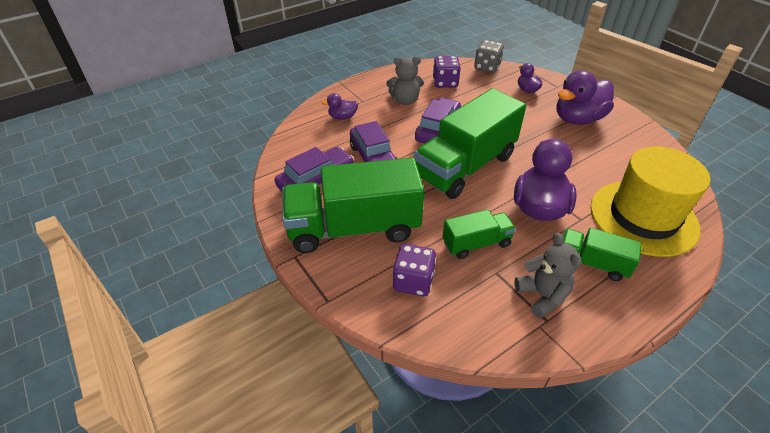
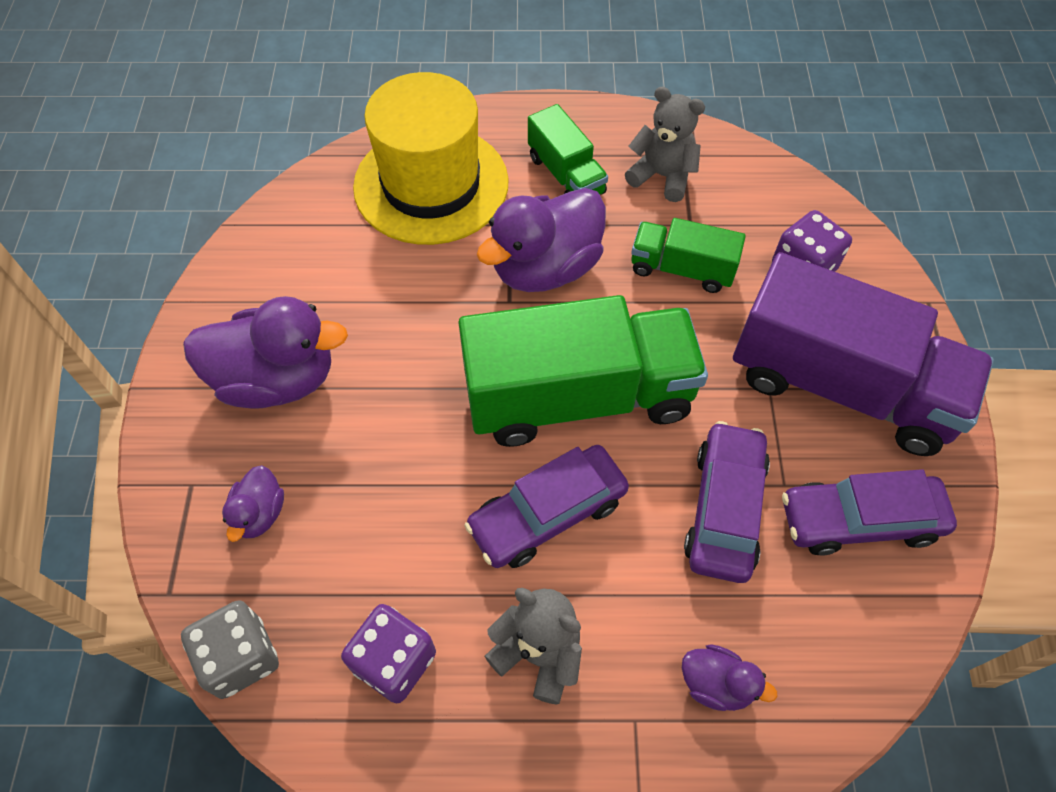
camera: 145 degrees left, 15 degrees up
(354, 228) = (841, 385): green truck -> purple truck
(542, 295) = (662, 176): grey teddy bear -> grey teddy bear turned 105 degrees clockwise

